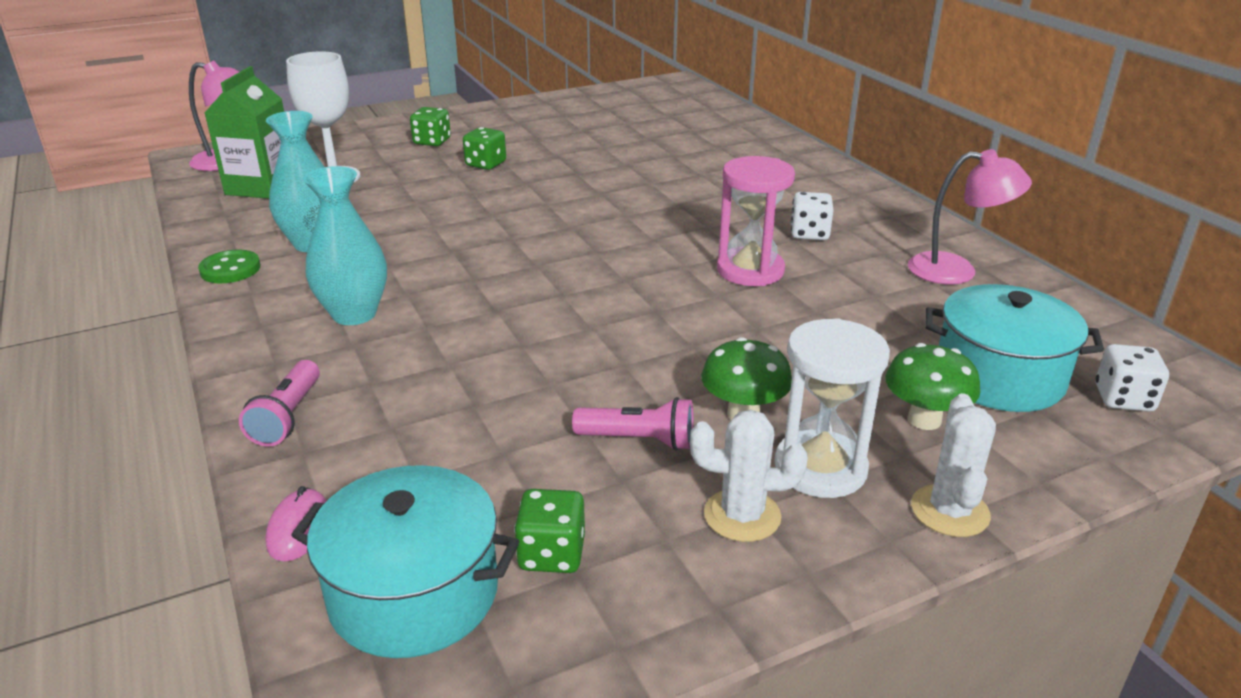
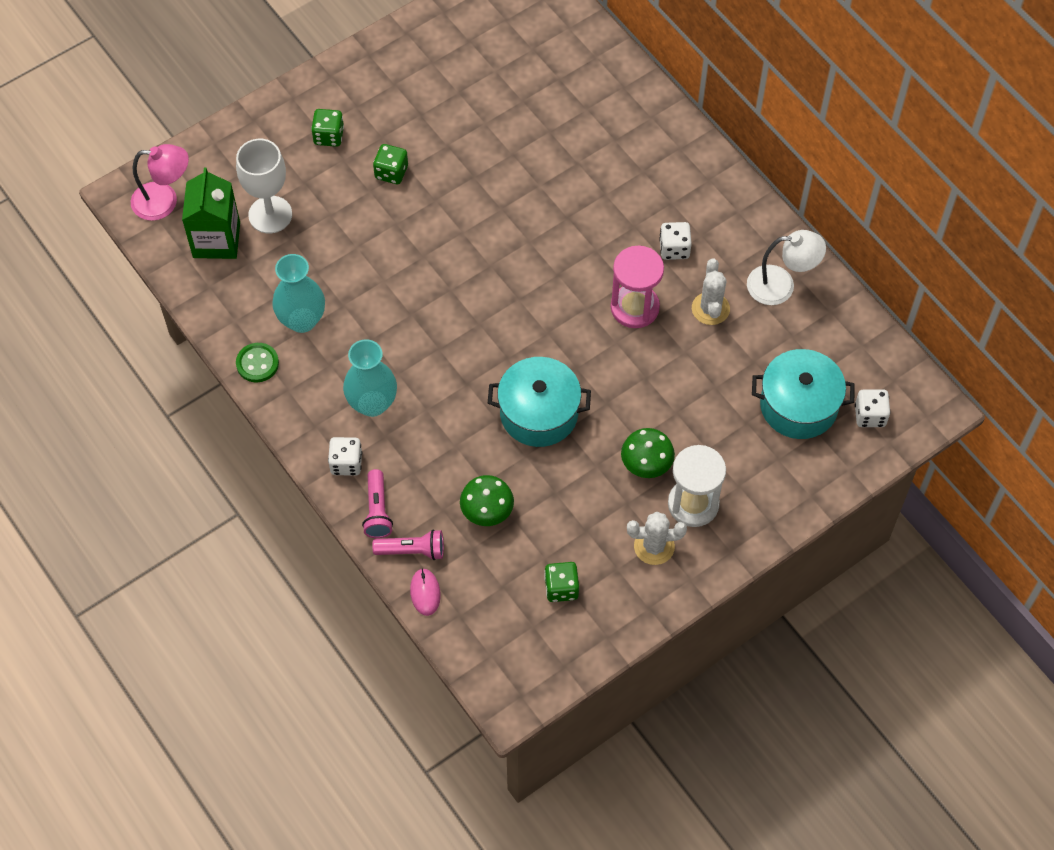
camera: 10 degrees left, 30 degrees up
(277, 363) = (346, 463): none -> white dice
(414, 593) = (501, 623): turquoise pot -> turquoise pot (539, 413)
(639, 440) = (589, 497): pink flashlight -> pink flashlight (412, 550)
(924, 420) = (751, 453): green mushroom -> green mushroom (487, 512)
(950, 511) = (762, 525): white cactus -> white cactus (710, 309)
(956, 270) = (781, 285): pink lamp -> white lamp

